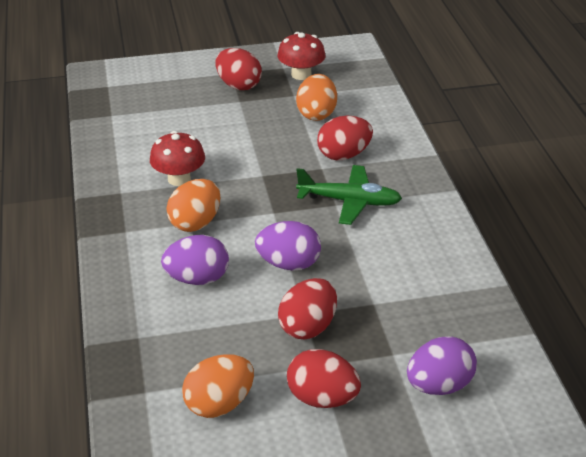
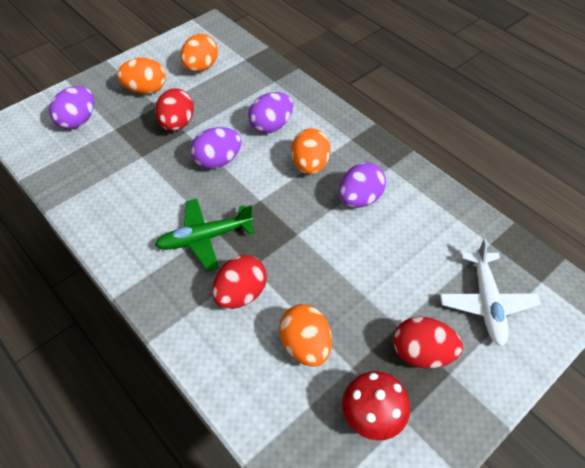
camera: 150 degrees right, 15 degrees up
(162, 90) = (486, 302): none -> white plane
(179, 179) = (359, 199): red mushroom -> purple egg
(322, 398) = (146, 90): red egg -> orange egg

